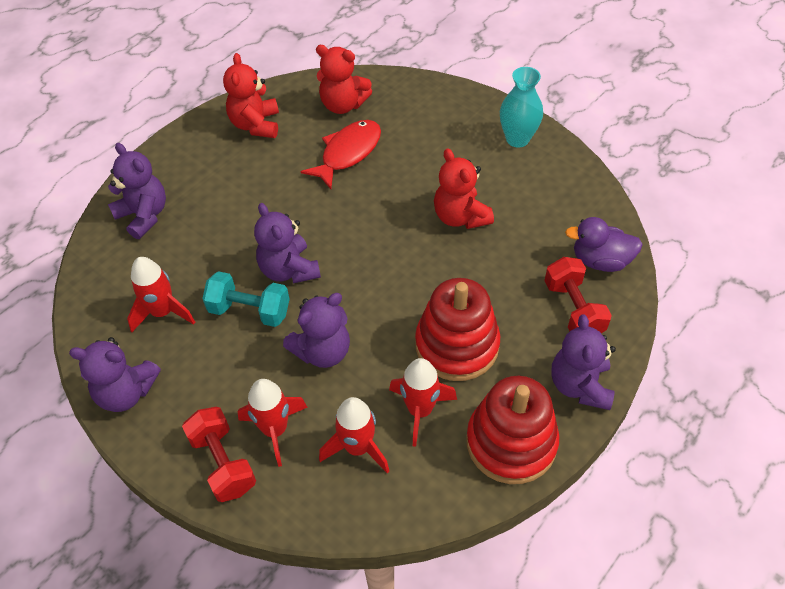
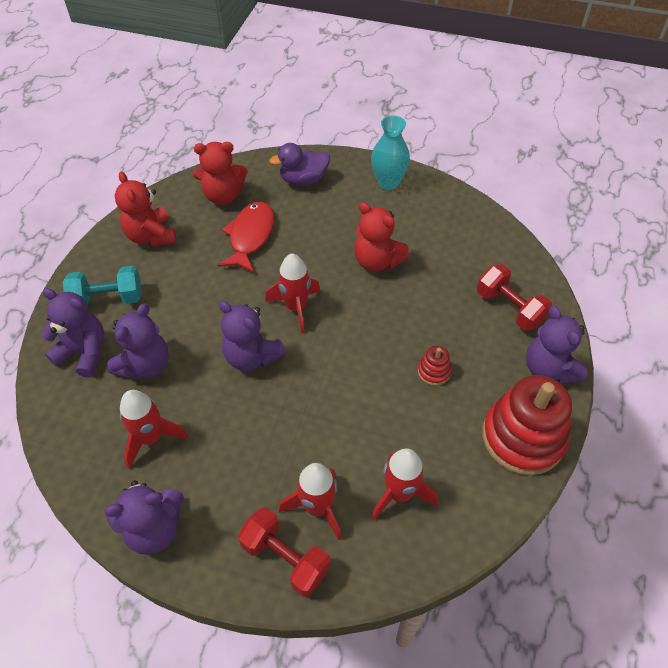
camera: 25 degrees left, 0 degrees up
(249, 310) = (235, 406): turquoise dumbbell -> turquoise dumbbell (108, 299)
(322, 351) = (322, 419): purple teddy bear -> purple teddy bear (145, 365)
(420, 410) = (434, 439): red rocket -> red rocket (296, 307)
(457, 345) = (434, 371): red stacking toy -> red stacking toy, size x0.43
(600, 260) = (507, 261): purple duck -> purple duck (303, 180)

